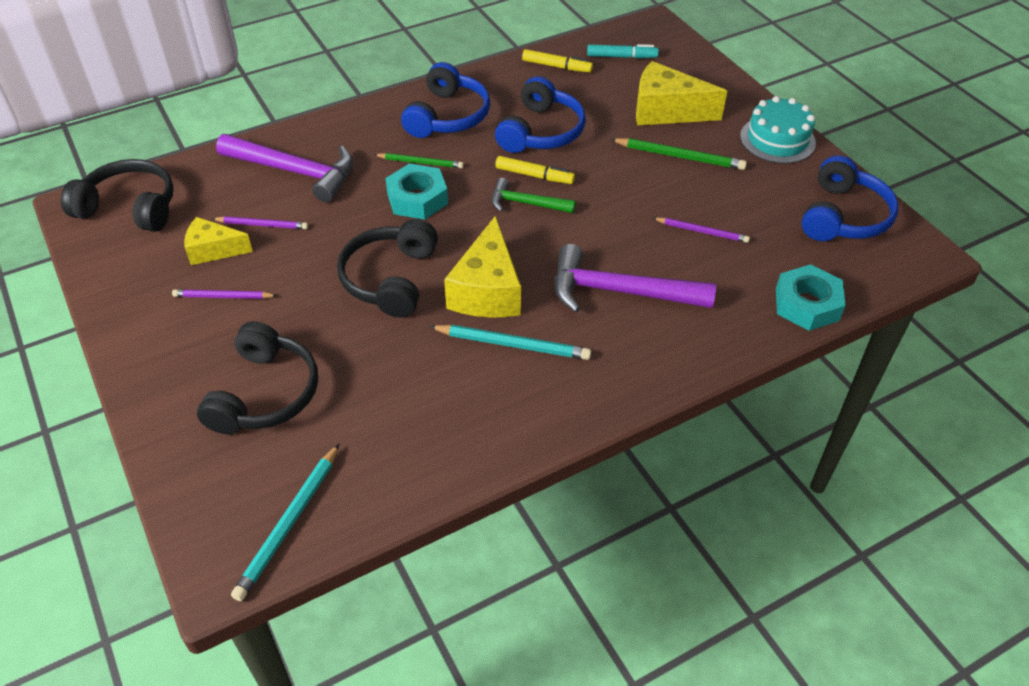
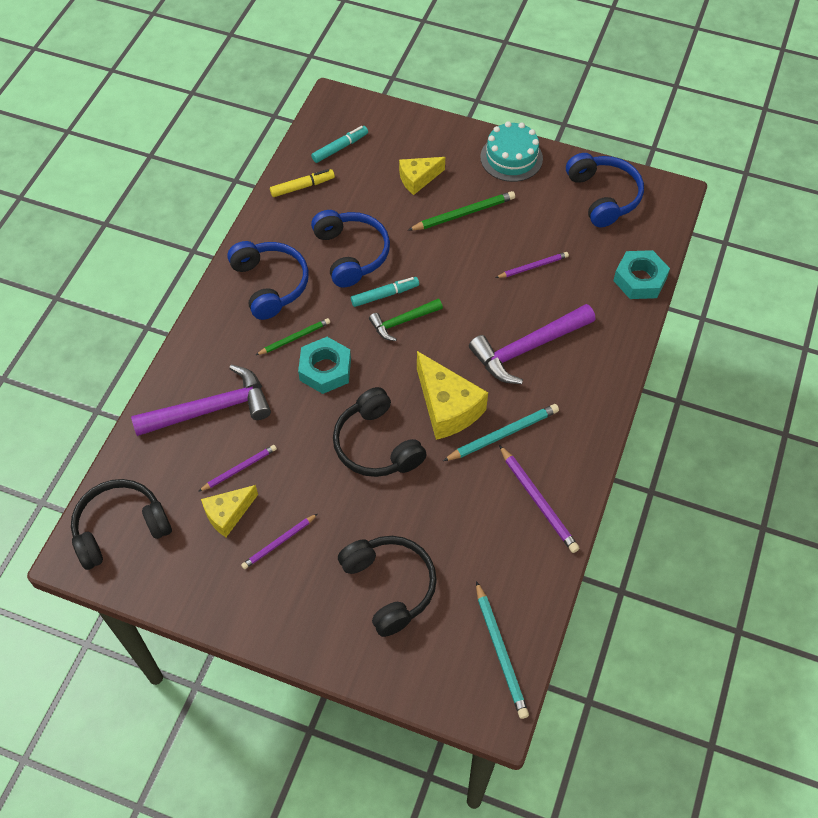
camera: 40 degrees left, 10 degrees up
(480, 422) = (538, 500): none -> purple pencil
(534, 176) = (385, 295): yellow marker -> turquoise marker
(666, 111) = (418, 179): yellow cheese -> yellow cheese, size x0.62

